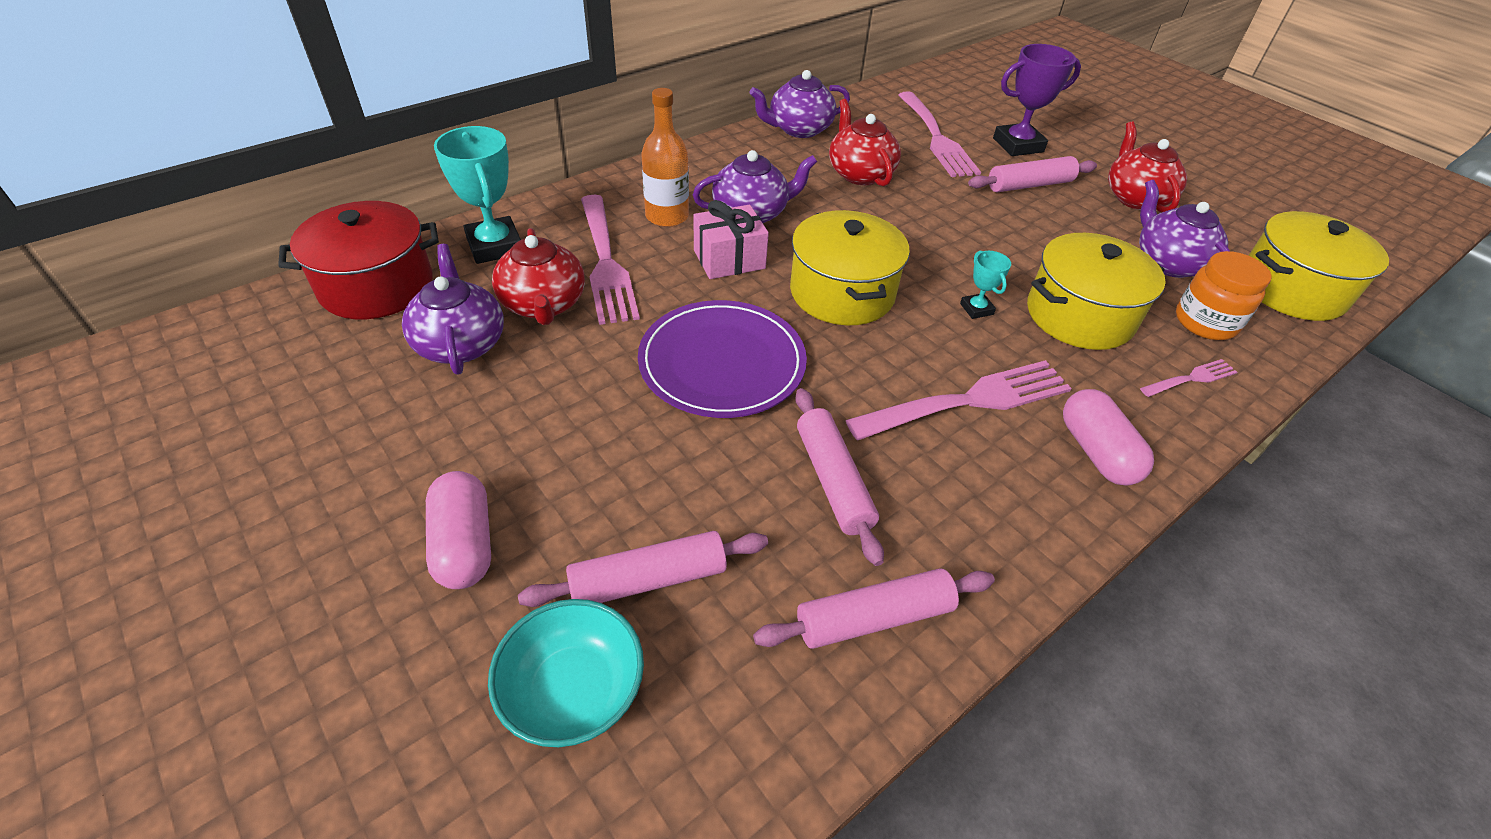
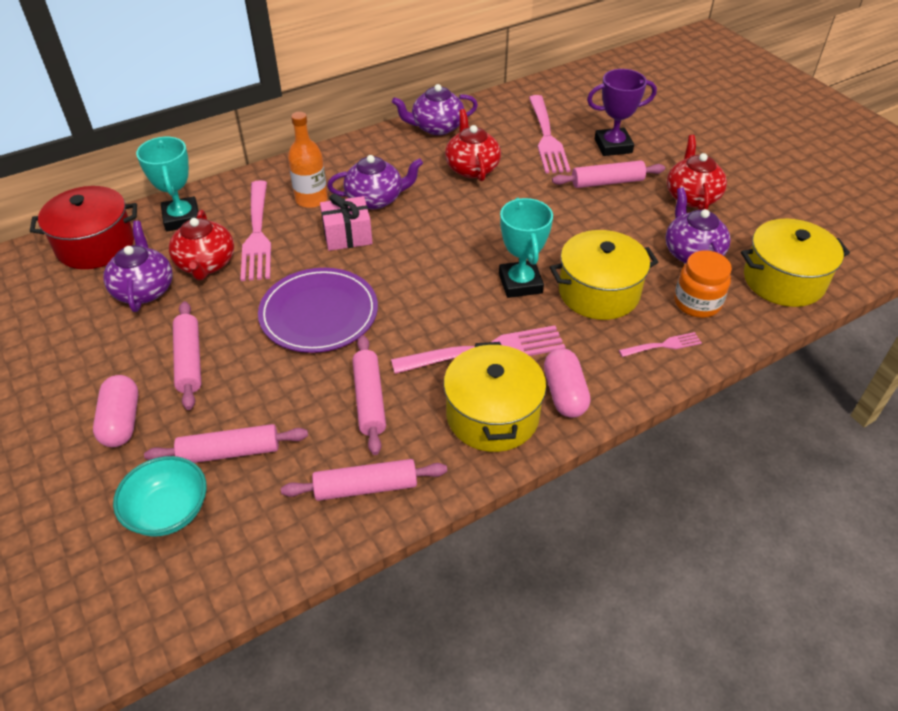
camera: 10 degrees right, 0 degrees up
(551, 441) = (189, 360): none -> pink rolling pin
(842, 292) = (423, 265): yellow pot -> yellow pot (492, 415)
(976, 309) = (520, 283): turquoise trophy -> turquoise trophy, size x1.96

